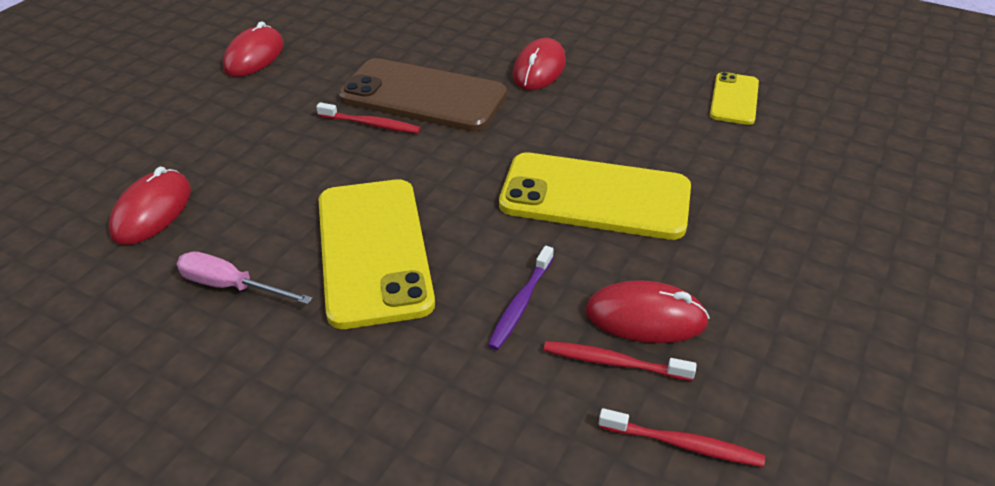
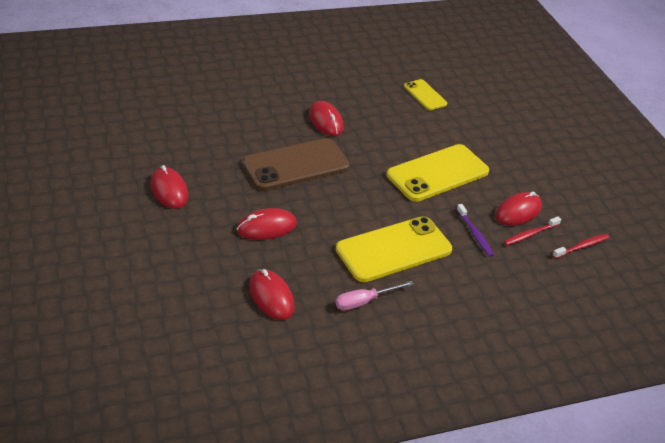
camera: 50 degrees left, 0 degrees up
(278, 140) = (266, 227): none -> red mouse
(371, 124) = (296, 193): red toothbrush -> none
(373, 251) = (393, 249): yellow phone -> yellow phone turned 60 degrees counterclockwise

